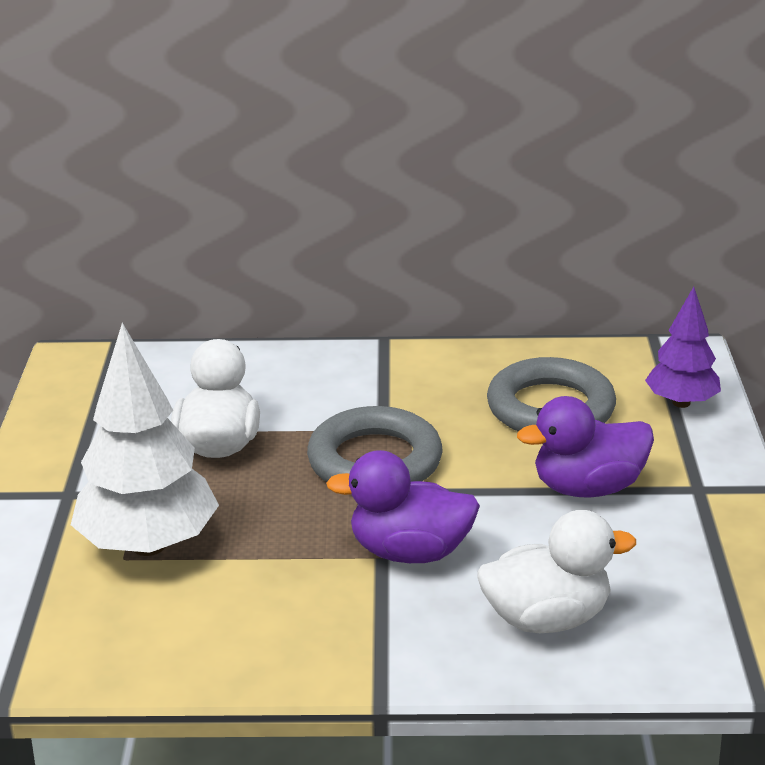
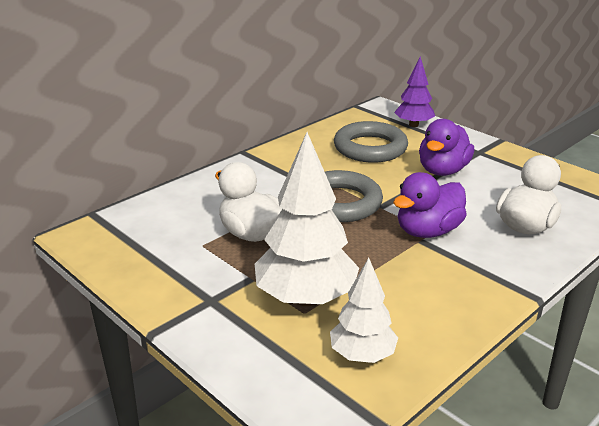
camera: 45 degrees left, 0 degrees up
(98, 632) = (362, 355): none -> white tree

